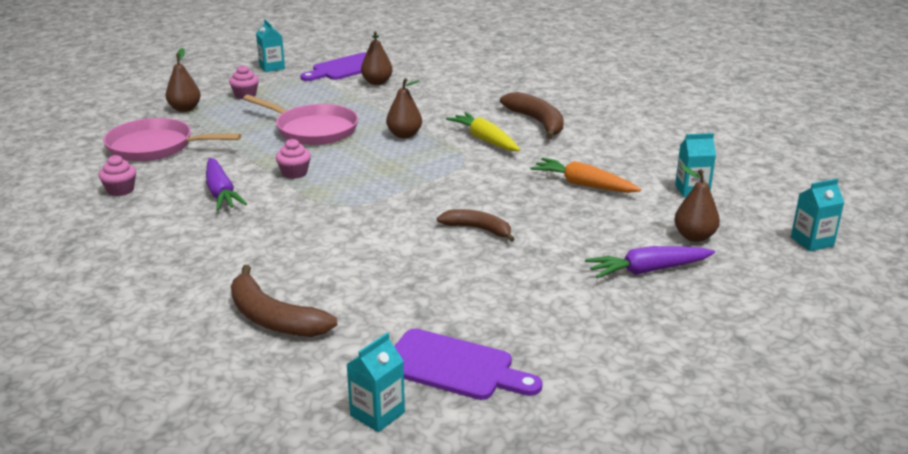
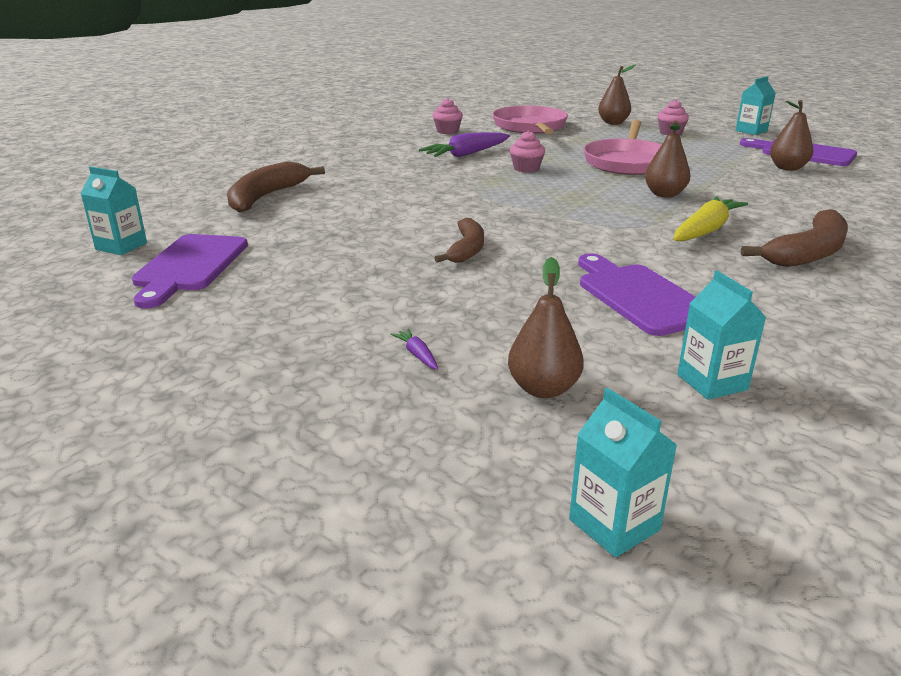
camera: 75 degrees right, 0 degrees up
(583, 185) = (640, 296): orange carrot -> purple cutting board
(648, 270) = (417, 355): purple carrot -> purple carrot, size x0.43

